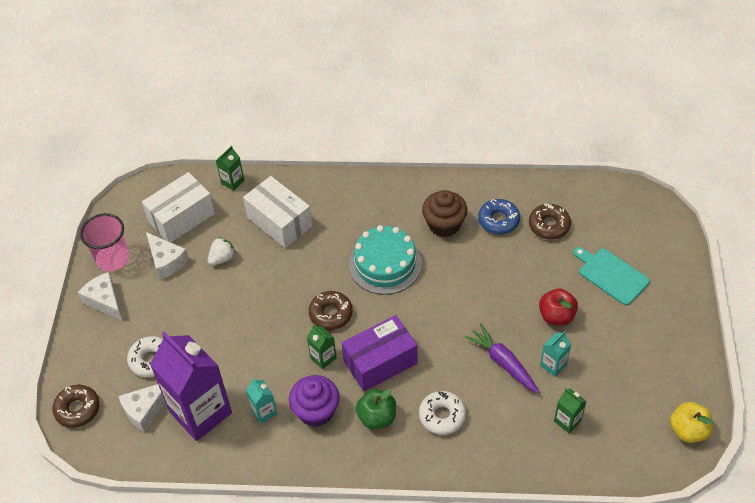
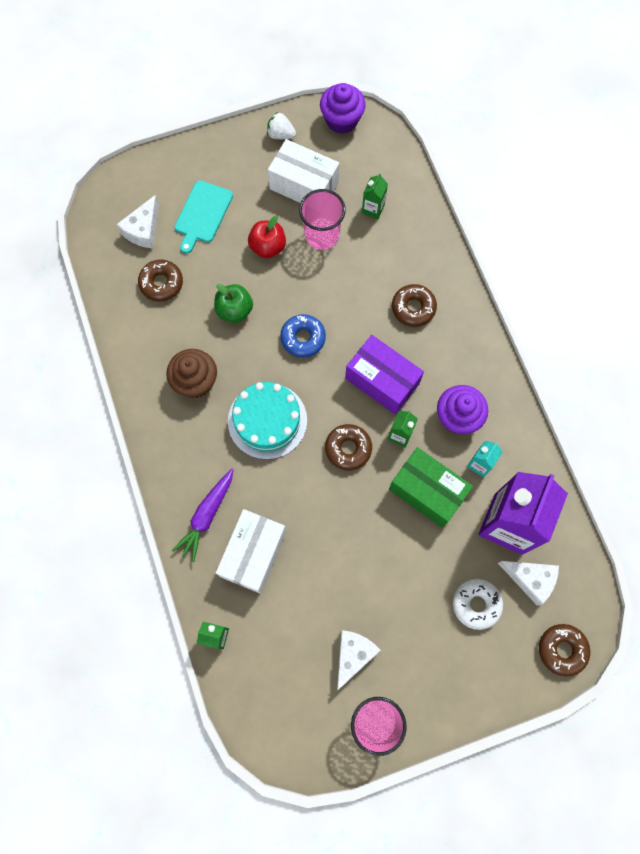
camera: 115 degrees left, 20 degrees up
(105, 301) = (430, 697): white cheese -> white cheese (143, 230)
(181, 217) = (288, 670): white box -> white box (304, 186)
(222, 258) = (325, 593): white strawberry -> white strawberry (281, 134)
(262, 360) = (427, 491): none -> green box
(377, 417) = (439, 362): green apple -> green apple (234, 310)
(442, 416) = (413, 308): white donut -> brown donut
(498, 220) = (171, 331): blue donut -> blue donut (303, 338)
(503, 362) = (337, 276): purple carrot -> purple carrot (207, 516)
(553, 365) = (322, 235): turquoise carton -> pink cup
(688, 430) = (342, 120): yellow apple -> purple cupcake

